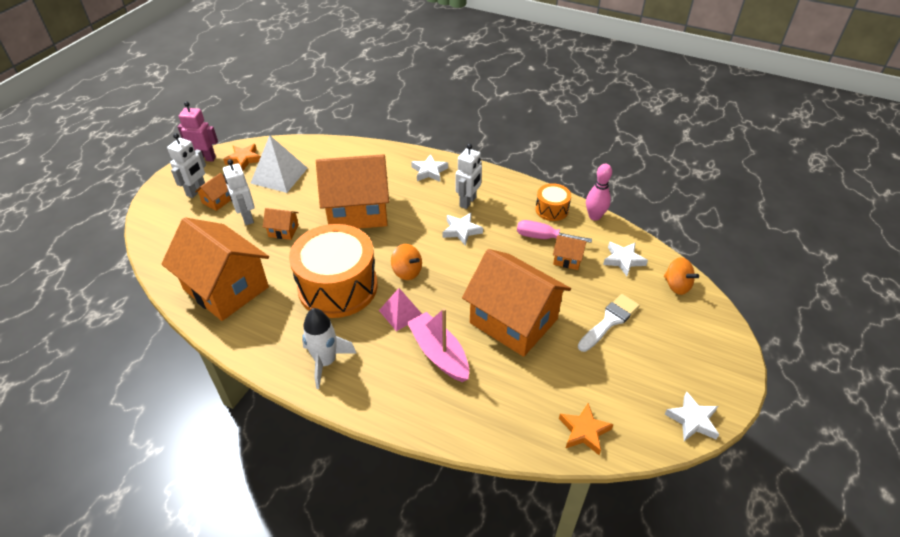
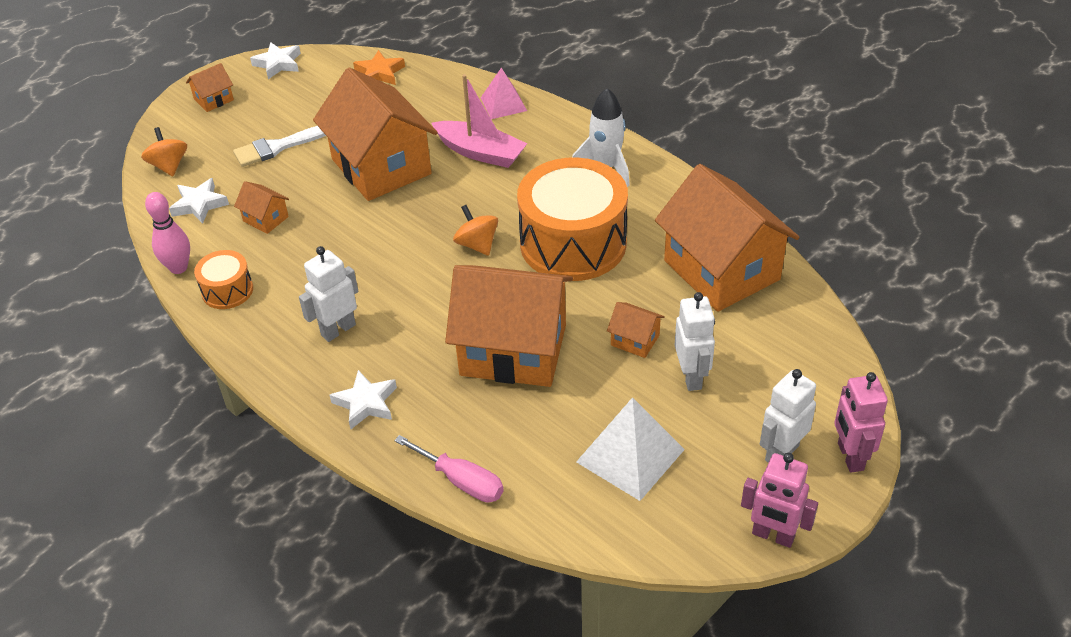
camera: 160 degrees left, 0 degrees up
(158, 196) = (850, 456): none -> pink robot
(217, 201) = (741, 422): orange house -> orange house (214, 99)
(244, 159) = (694, 513): orange star -> none
(401, 313) = (505, 199): pink pyramid -> pink pyramid (503, 104)
(439, 353) = (480, 152): pink boat -> pink boat turned 45 degrees counterclockwise
(461, 231) = (375, 285): white star -> none
(543, 237) = (272, 253): pink screwdriver -> pink screwdriver (461, 481)

